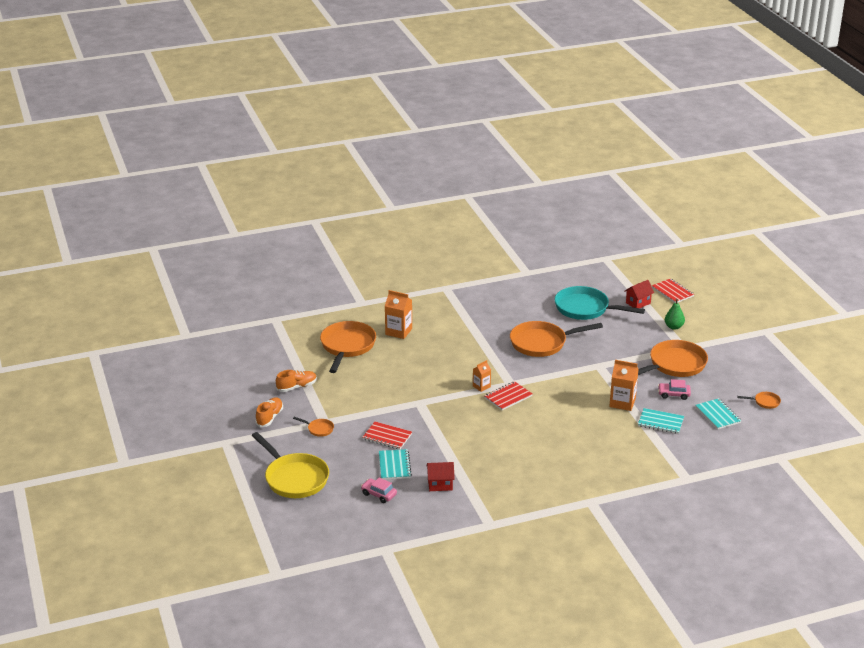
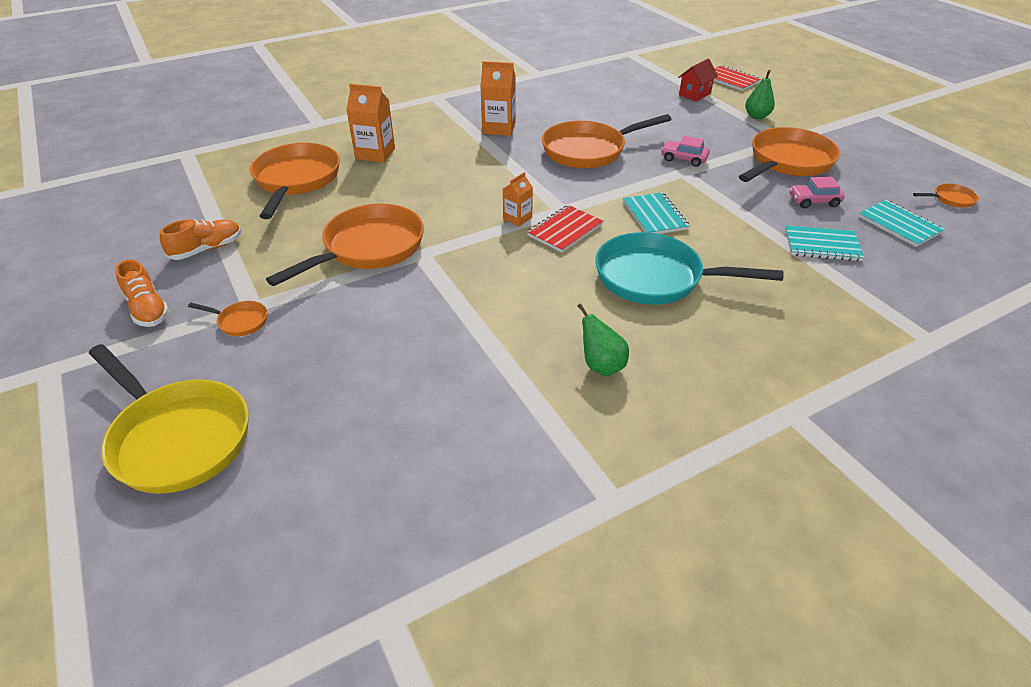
camera: 10 degrees left, 10 degrees up
(269, 417) = (148, 309): orange shoe -> orange shoe turned 135 degrees clockwise
(379, 494) = (361, 454): pink car -> pink car (683, 159)
(387, 437) = (369, 322): red notebook -> none
(389, 396) = (369, 248): none -> orange pan
(394, 466) = (388, 381): turquoise notebook -> turquoise notebook (654, 216)
(440, 485) = (486, 413): red house -> none
(504, 471) = (601, 366): none -> green pear
(585, 308) = (630, 105): turquoise pan -> turquoise pan (655, 277)
(622, 403) = (745, 221): orange carton -> orange carton (499, 128)

